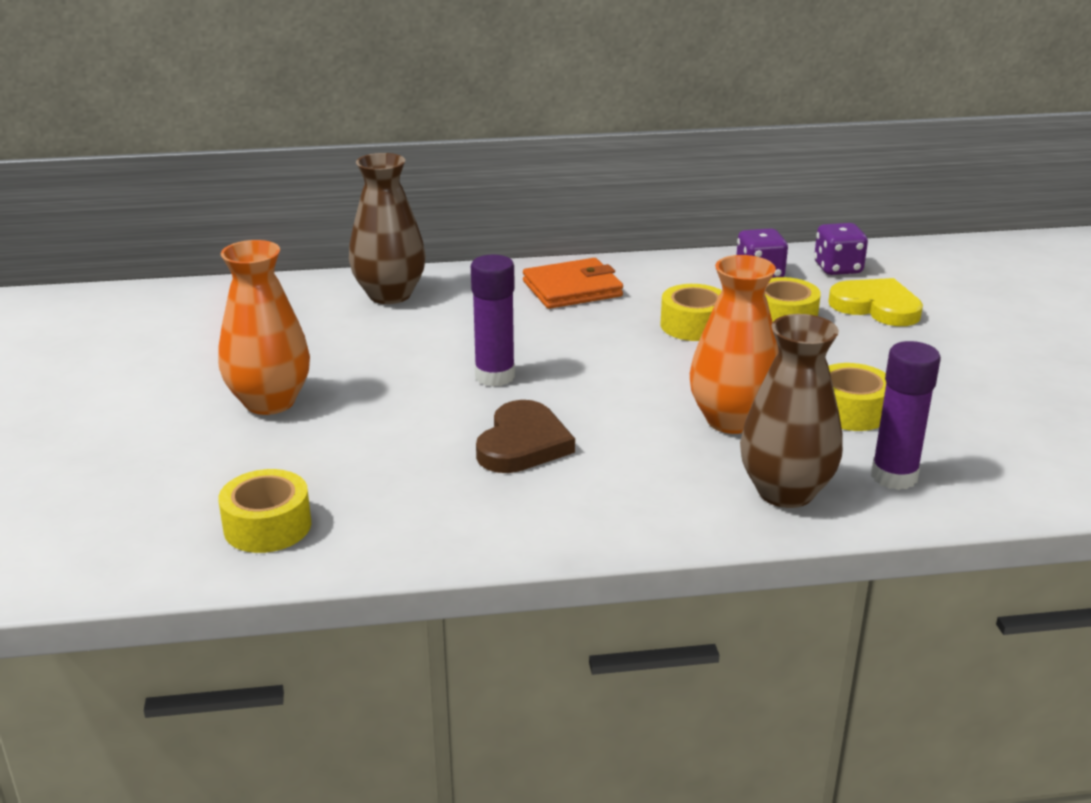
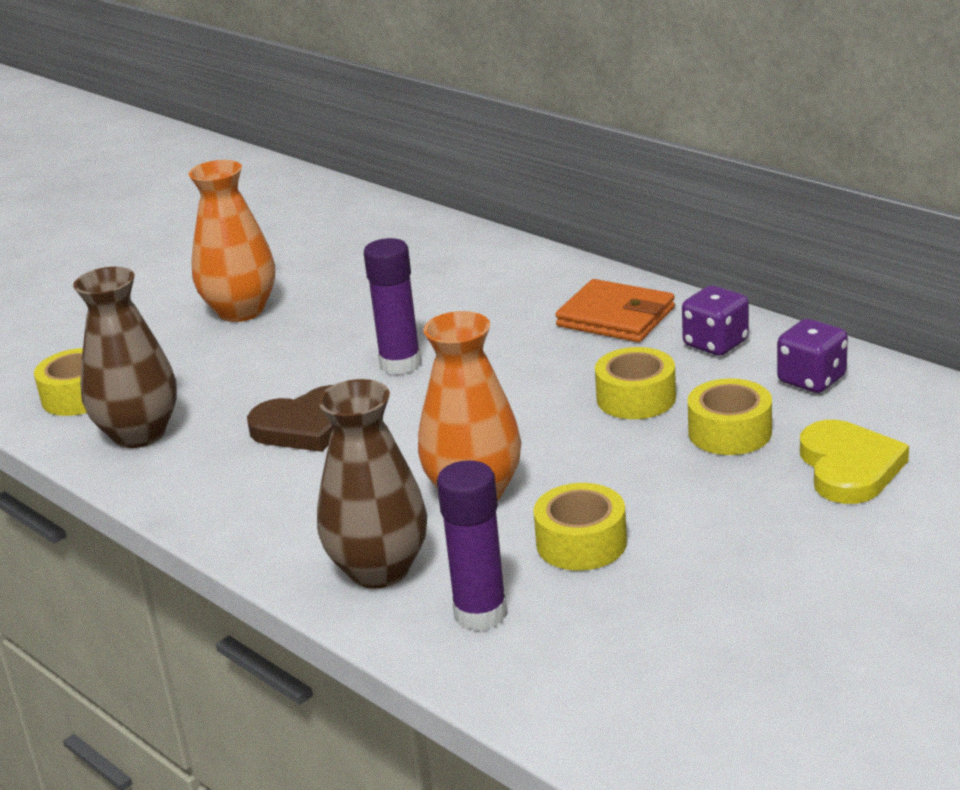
camera: 55 degrees right, 0 degrees up
(389, 295) = (475, 260): brown vase -> brown vase (139, 434)
(837, 268) = (908, 410): purple dice -> purple dice (715, 344)

